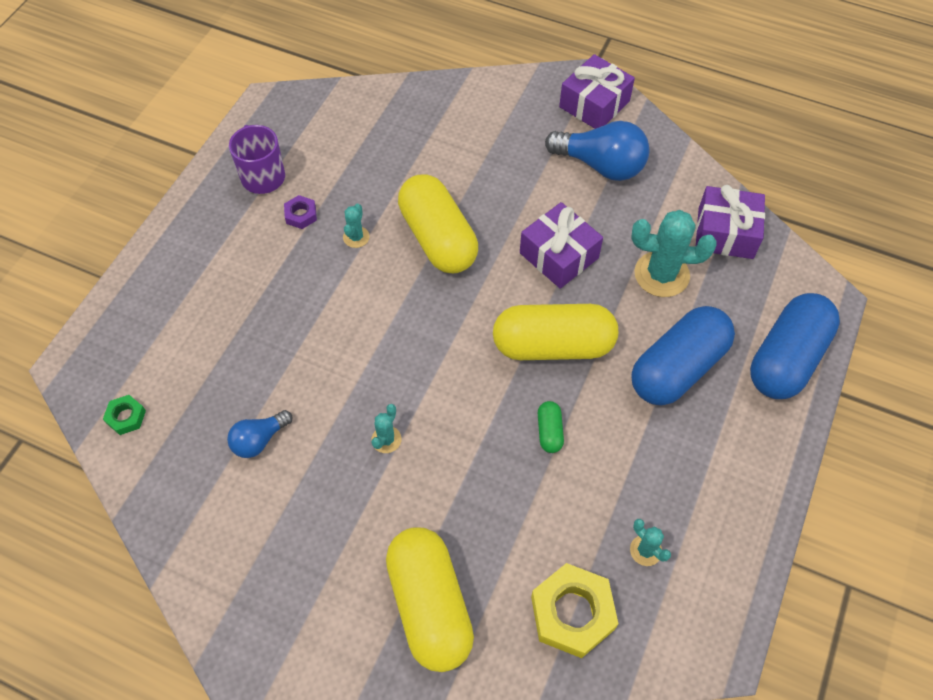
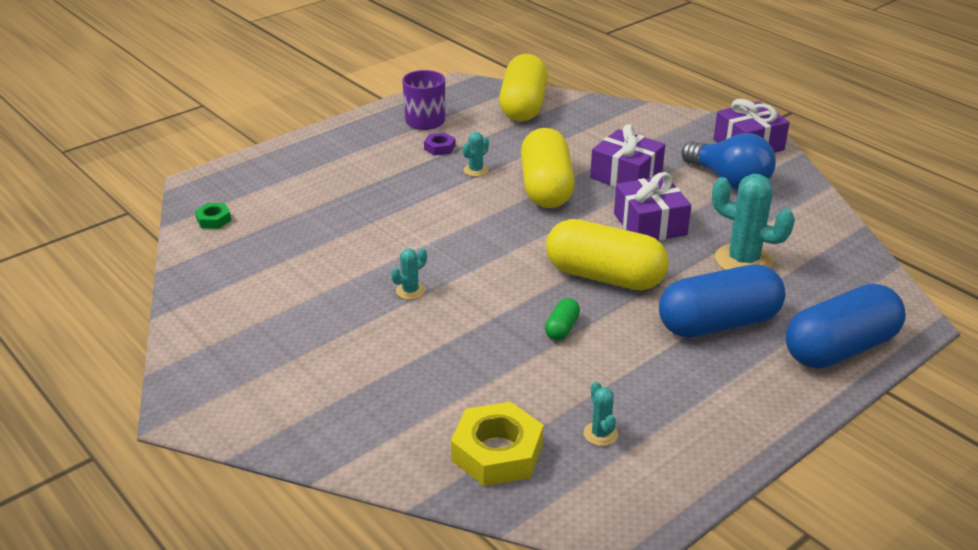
camera: 25 degrees right, 25 degrees down
(259, 440) = (305, 261): blue light bulb -> none
(430, 605) = (369, 403): yellow capsule -> yellow capsule (523, 106)
(725, 233) = (827, 251): purple gift -> purple gift (626, 175)

